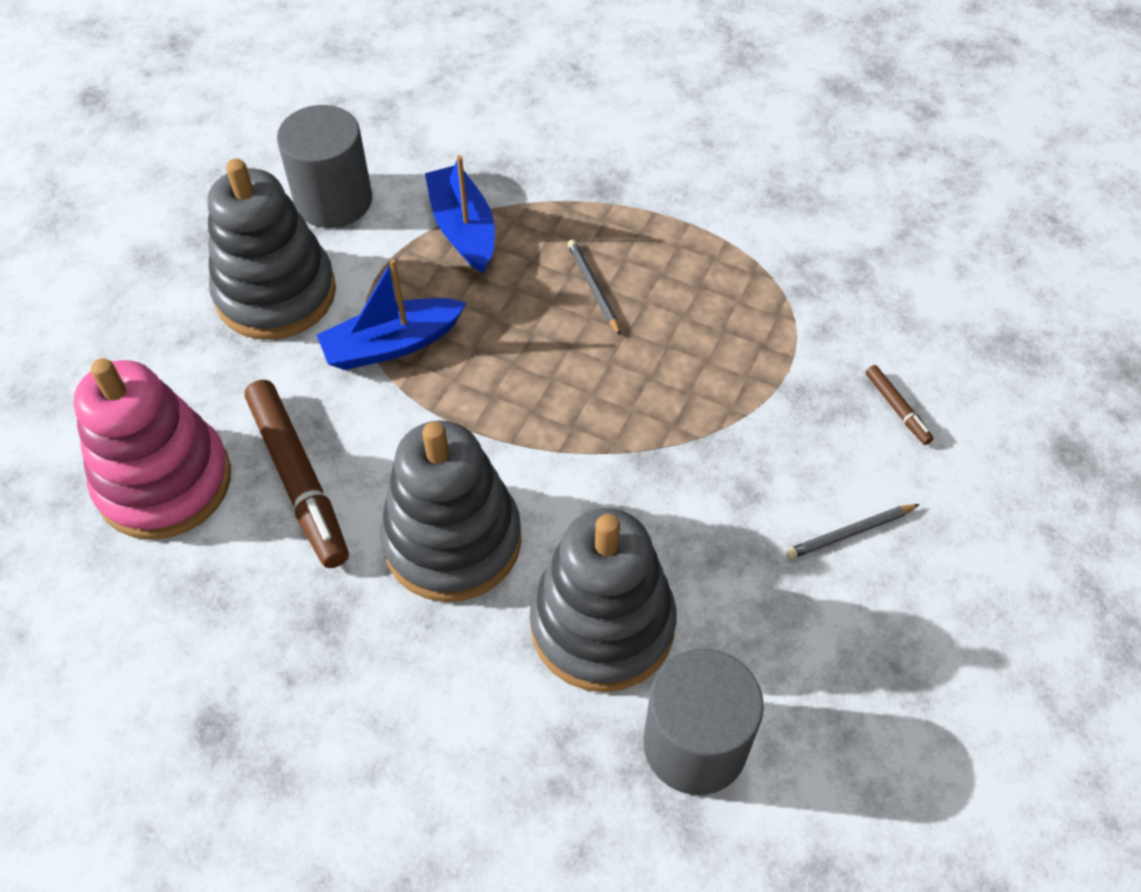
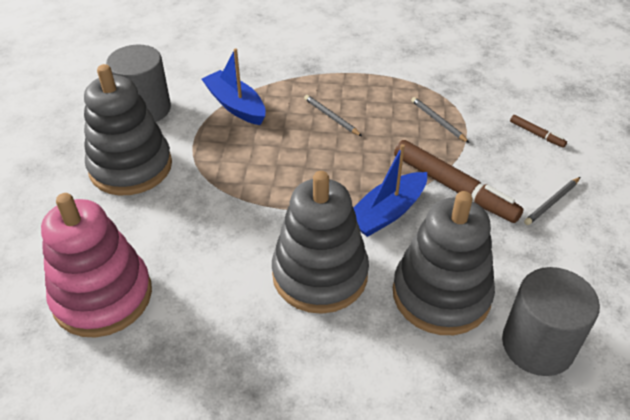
camera: 20 degrees left, 10 degrees down
(298, 480) = (198, 268): brown marker -> brown marker (453, 188)
(392, 344) = (222, 176): blue boat -> blue boat (387, 213)
(753, 341) = (438, 121): none -> grey pencil

